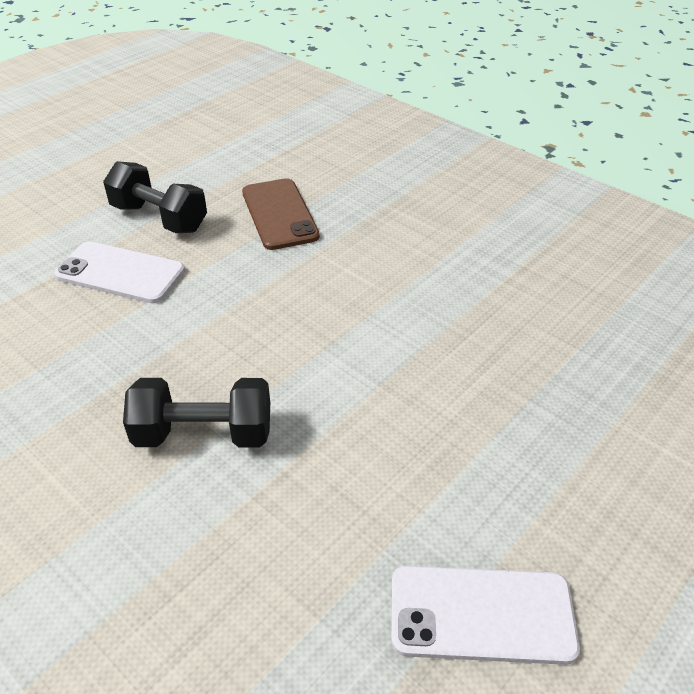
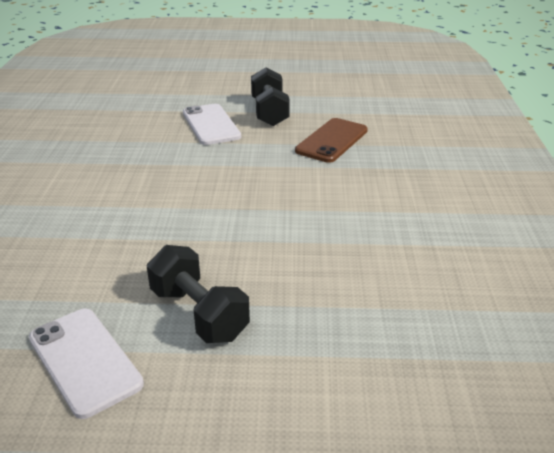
camera: 50 degrees right, 10 degrees down
(204, 434) = (125, 203): black dumbbell -> black dumbbell (199, 314)

